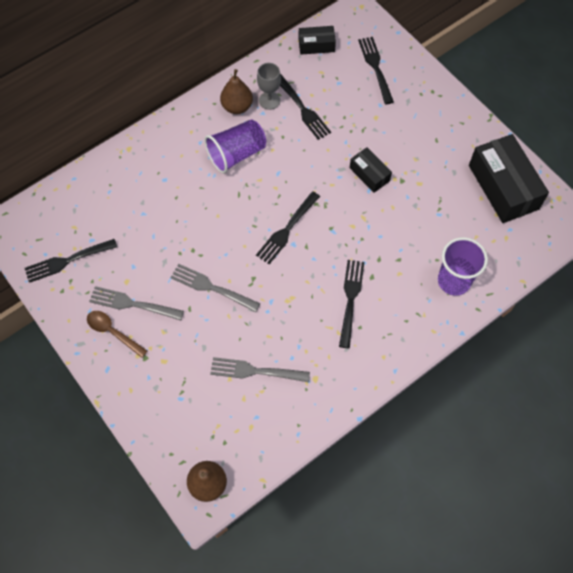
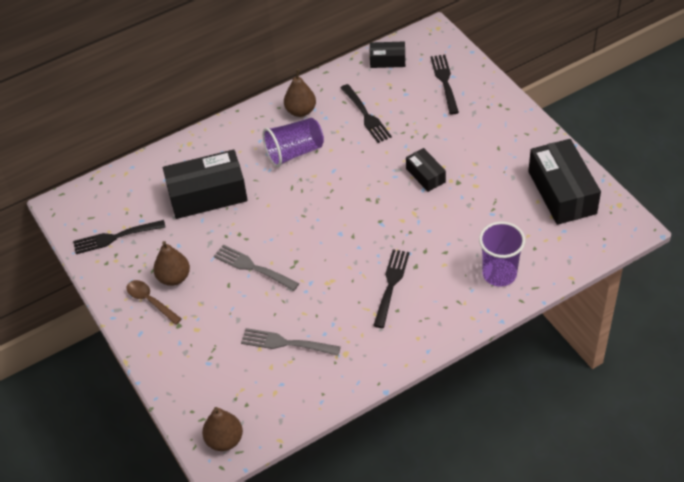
camera: 10 degrees right, 15 degrees down
(133, 304) = (174, 278): grey fork -> brown pear
(155, 207) = (207, 195): none -> black box
(269, 100) = (334, 107): grey goblet -> none
(287, 229) = (335, 220): black fork -> none

